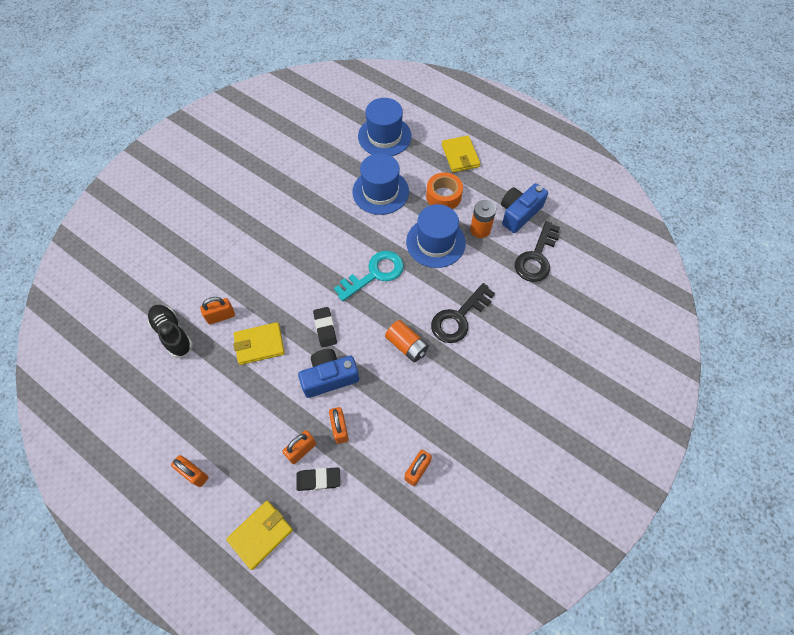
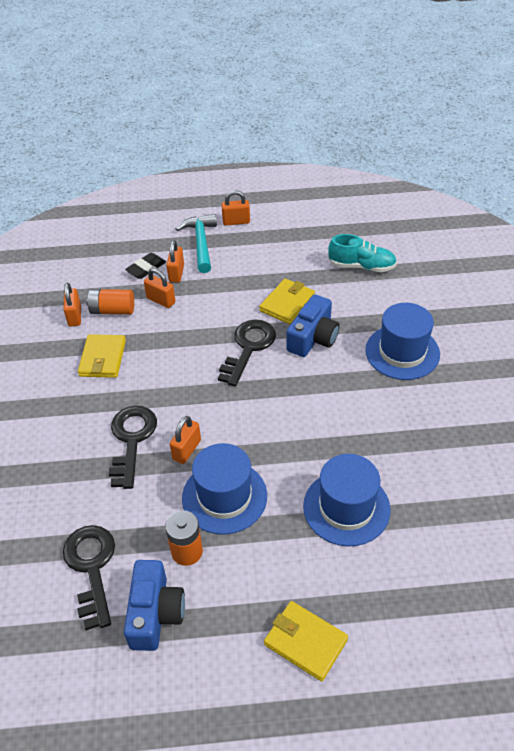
camera: 140 degrees right, 15 degrees down
(172, 334) = (361, 266): black shoe -> turquoise shoe
(221, 316) = (343, 299): orange padlock -> orange padlock (186, 450)
(248, 472) = (201, 243): none -> turquoise hammer
(260, 534) = (156, 226): yellow wallet -> yellow wallet (103, 358)
(325, 328) = (248, 348): black eraser -> black key
(329, 377) = (205, 321): blue camera -> blue camera (313, 338)
(374, 274) = (254, 419): turquoise key -> none
(384, 136) = (430, 588): blue hat -> blue hat (402, 352)
(406, 345) = (161, 384): orange battery -> orange battery (112, 310)
(443, 196) = (269, 561): orange tape -> none

